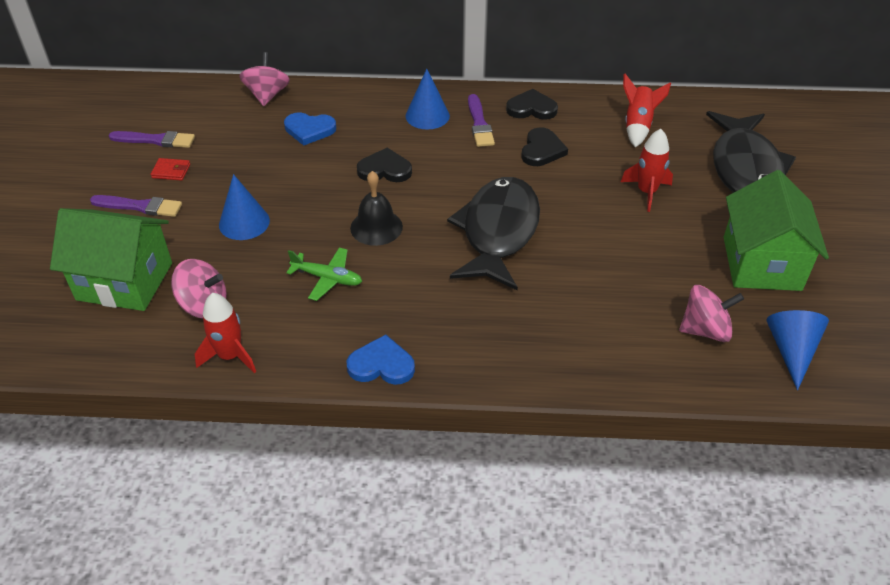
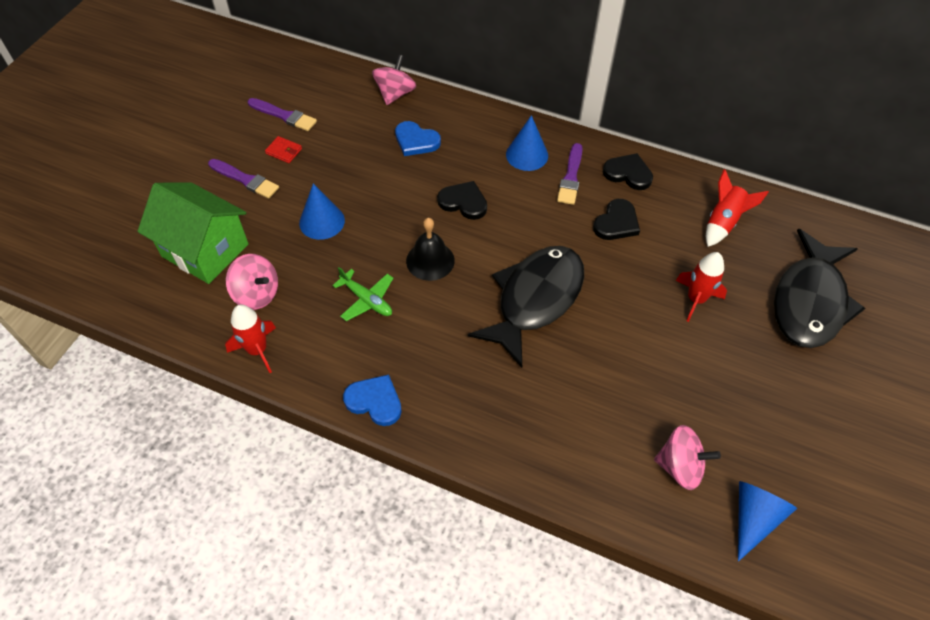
camera: 20 degrees right, 10 degrees up
(761, 263) = (772, 413): green house -> none

